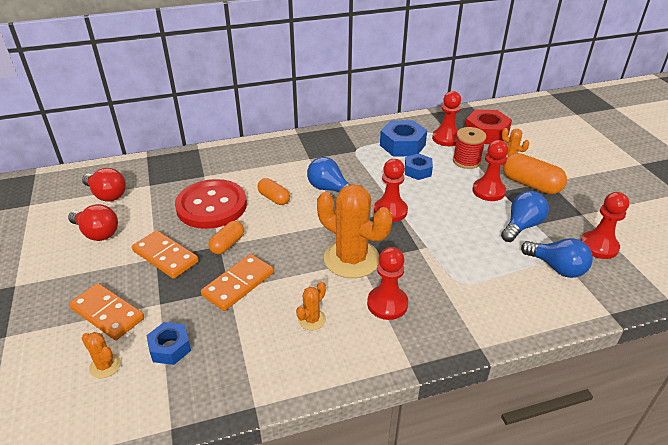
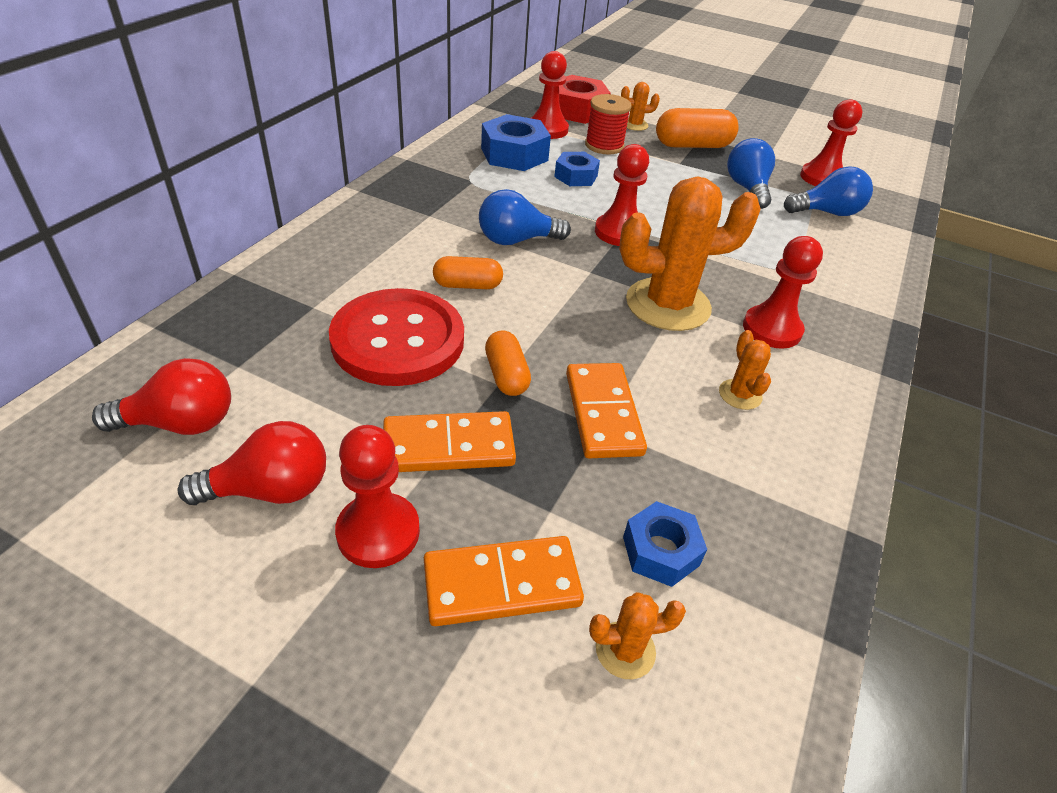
camera: 50 degrees left, 5 degrees up
(488, 191) = (670, 168): red pawn -> red pawn (378, 532)

